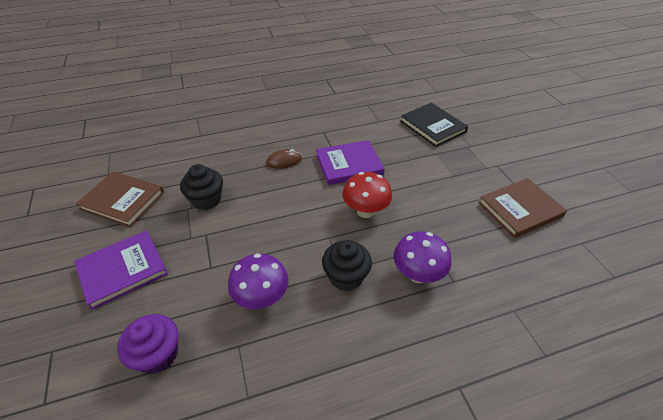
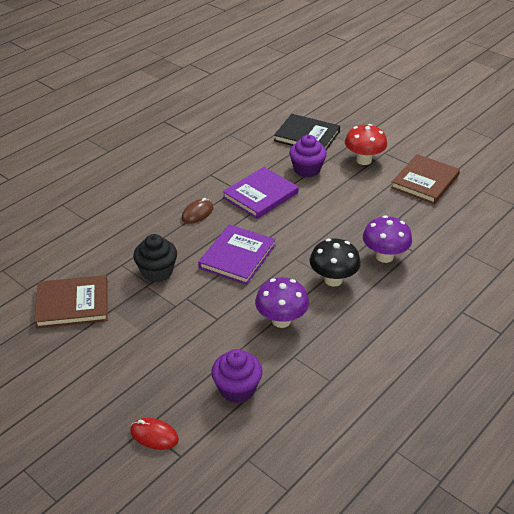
camera: 30 degrees left, 5 degrees down
(48, 365) = (154, 435): none -> red mouse
(122, 270) = (140, 353): purple book -> purple book (237, 256)
(346, 277) = (333, 280): black cupcake -> black mushroom
(365, 211) = (308, 227): red mushroom -> red mushroom (364, 160)
(409, 156) = (307, 170): none -> purple cupcake

